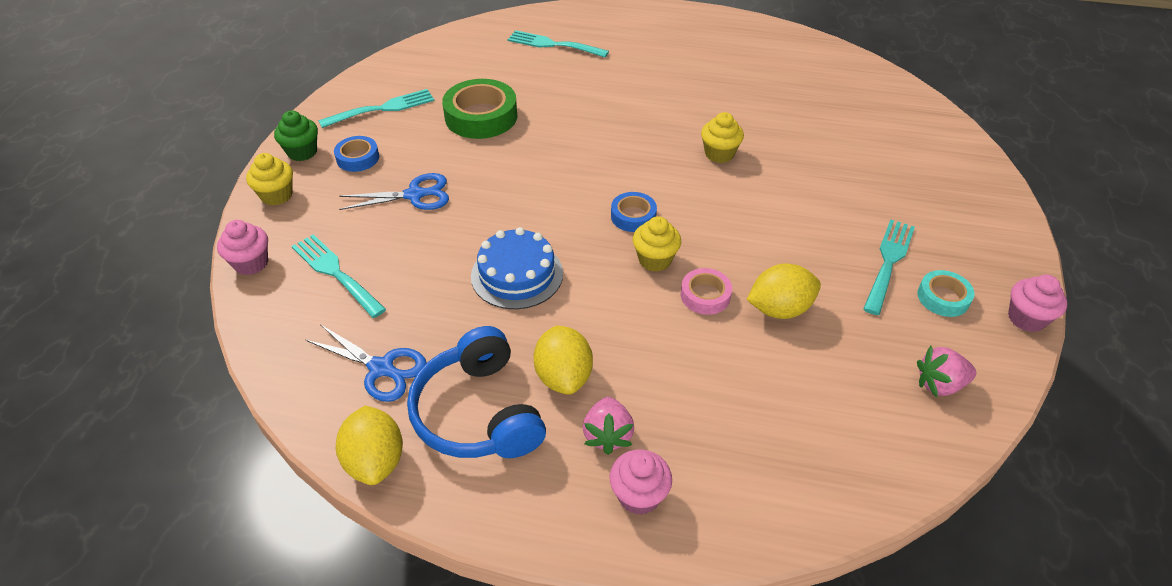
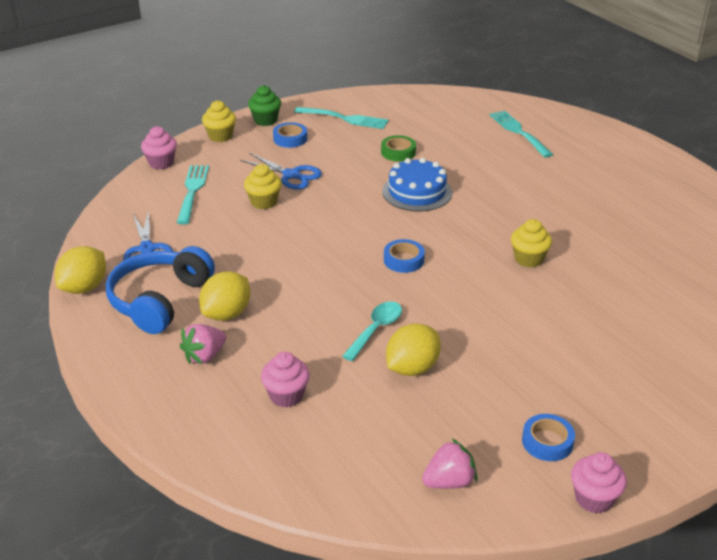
camera: 45 degrees right, 10 degrees down
(481, 116) = (398, 152): green tape -> green tape, size x0.55
(517, 274) = (283, 249): blue cake -> blue cake (417, 192)
(639, 495) = (175, 393): pink cupcake -> pink cupcake (286, 395)
(655, 260) = (377, 291): yellow cupcake -> yellow cupcake (264, 202)
(705, 295) = (376, 329): pink tape -> turquoise spoon
(779, 309) = (412, 368): yellow lemon -> yellow lemon turned 75 degrees counterclockwise
(888, 262) = (543, 395): turquoise fork -> none
(939, 384) = (449, 482): pink strawberry -> pink strawberry turned 120 degrees clockwise
(943, 298) = (547, 442): turquoise tape -> blue tape

